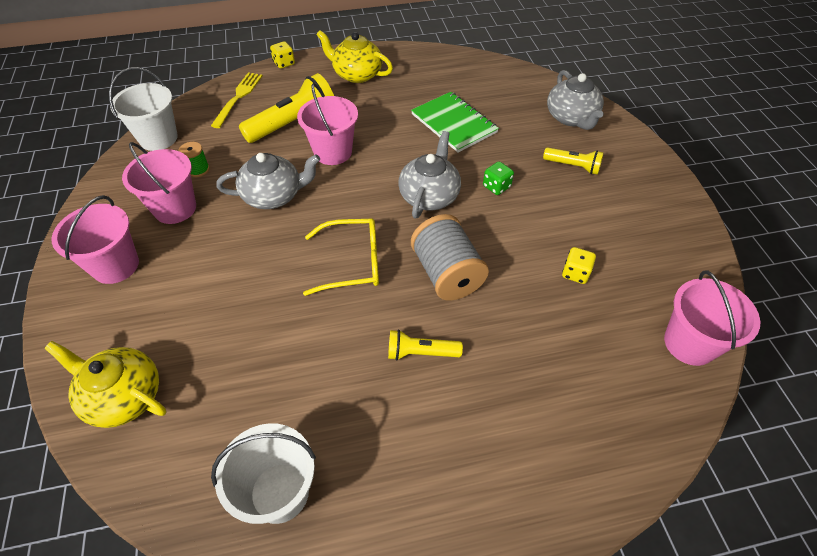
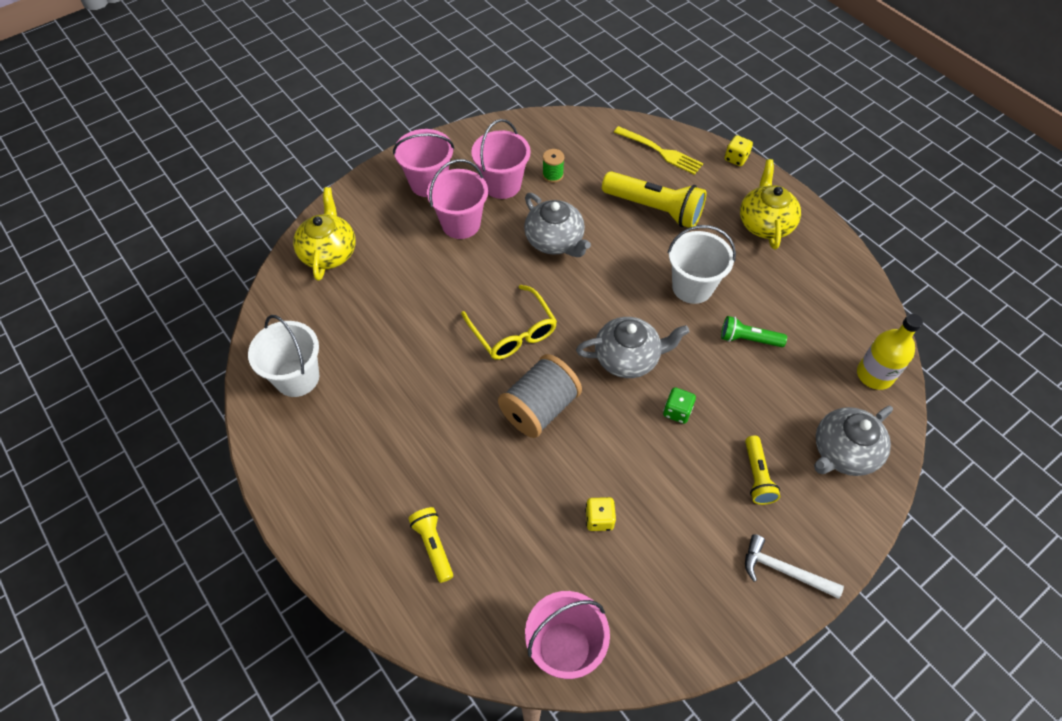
camera: 65 degrees right, 5 degrees up
(158, 138) = (571, 129): white bucket -> white bucket (692, 287)
(238, 97) = (661, 152): yellow fork -> yellow fork turned 45 degrees clockwise
(333, 152) = (636, 257): pink bucket -> pink bucket (461, 224)
(421, 352) = (447, 420): yellow flashlight -> yellow flashlight (433, 546)
(453, 123) = (748, 339): green notebook -> green flashlight
(518, 80) = (874, 375): none -> yellow bottle
(654, 184) = (783, 570): none -> white hammer

